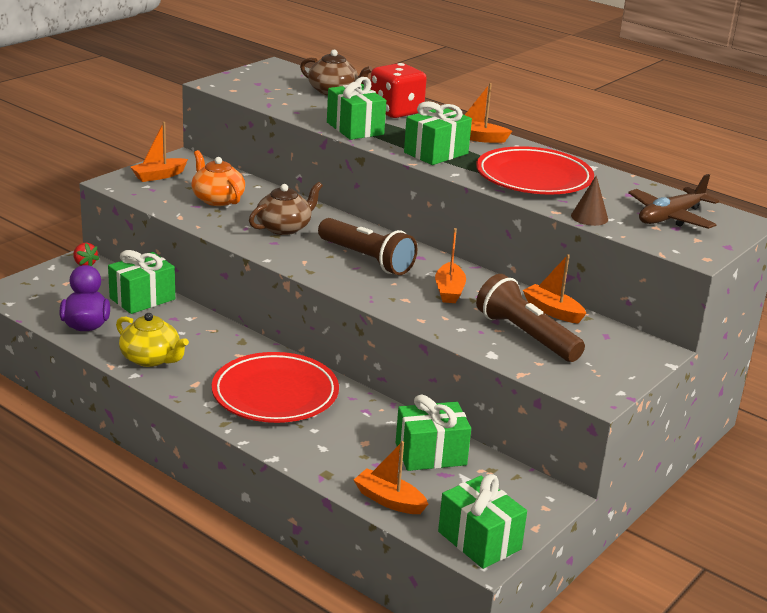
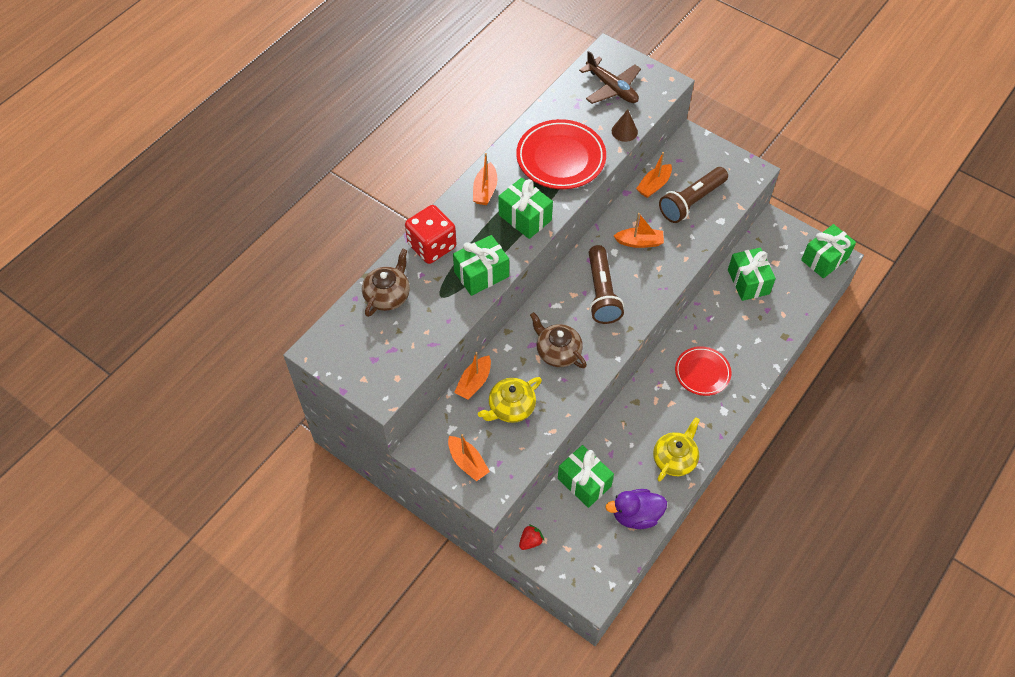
camera: 90 degrees left, 30 degrees up
(217, 199) = (510, 407): orange teapot -> yellow teapot
(275, 394) = (702, 372): red plate -> red plate, size x0.63
(367, 259) = (601, 293): brown flashlight -> brown flashlight turned 135 degrees clockwise
(389, 500) = (801, 302): orange boat -> orange boat (474, 382)

